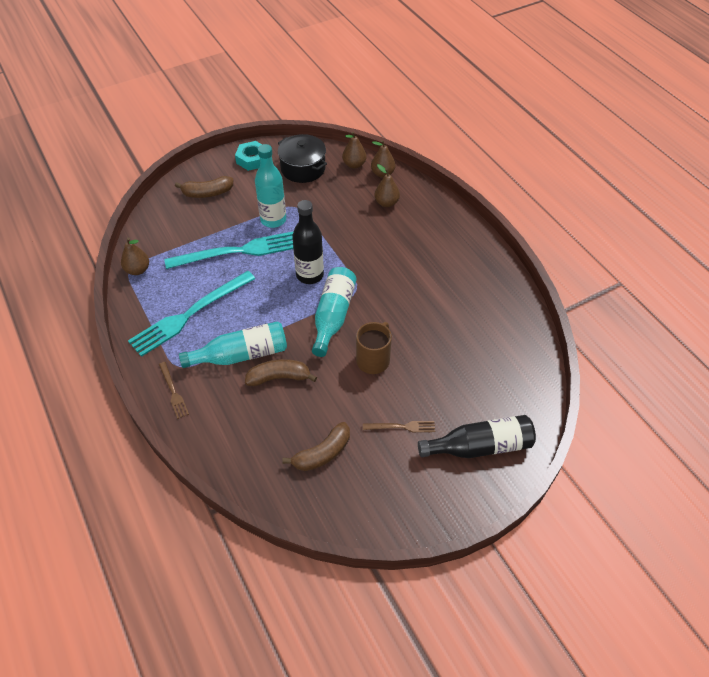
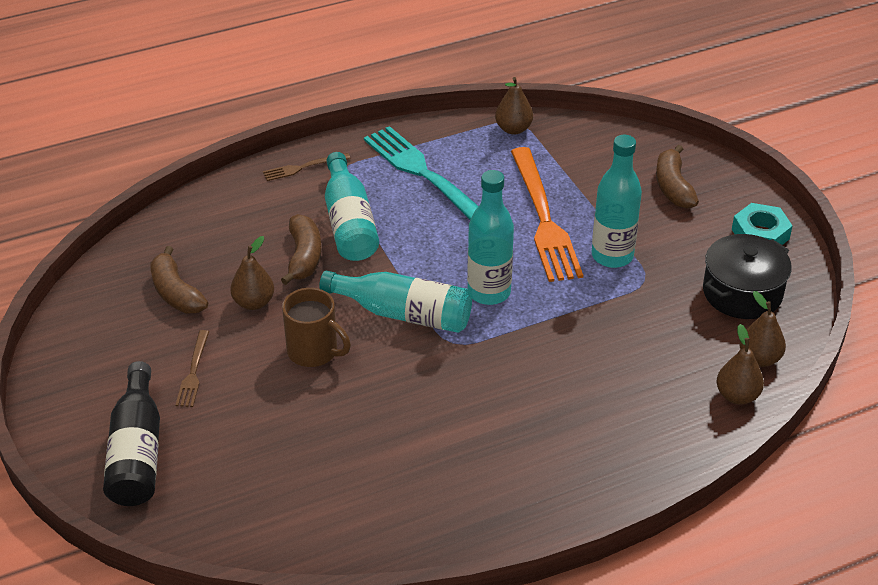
camera: 95 degrees right, 10 degrees down
(237, 251) = (543, 218): turquoise fork -> orange fork
(310, 275) = (489, 292): black bottle -> turquoise bottle
(386, 203) = (656, 394): brown pear -> brown pear (254, 302)

